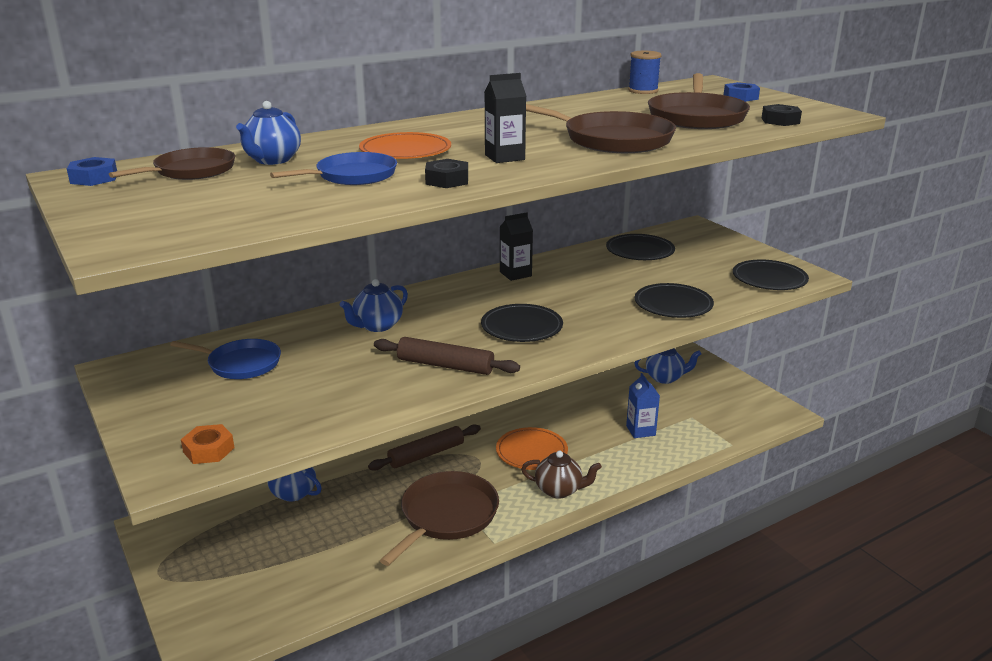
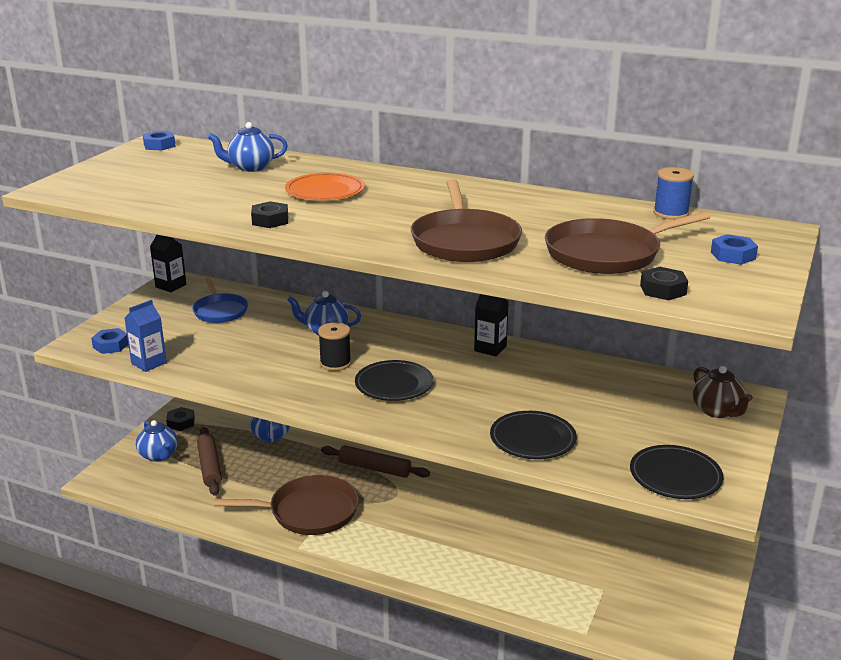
camera: 55 degrees right, 0 degrees up
(179, 545) = (181, 422): none -> black nut
(191, 171) = (201, 158): brown pan -> none
(208, 450) = (111, 345): orange nut -> blue nut
(352, 176) = (245, 195): blue pan -> none
(445, 365) = (294, 377): brown rolling pin -> brown rolling pin (210, 467)
(447, 340) = (335, 363): none -> black spool
(504, 157) = (353, 221): black carton -> black carton (171, 286)
(531, 452) = (435, 517): orange plate -> none
(559, 490) = (397, 553): brown teapot -> brown teapot (717, 411)
(640, 251) = (633, 387): black plate -> none
(640, 430) = (540, 565): blue carton -> blue carton (149, 363)
(665, 378) = (655, 548): blue teapot -> blue teapot (159, 455)

